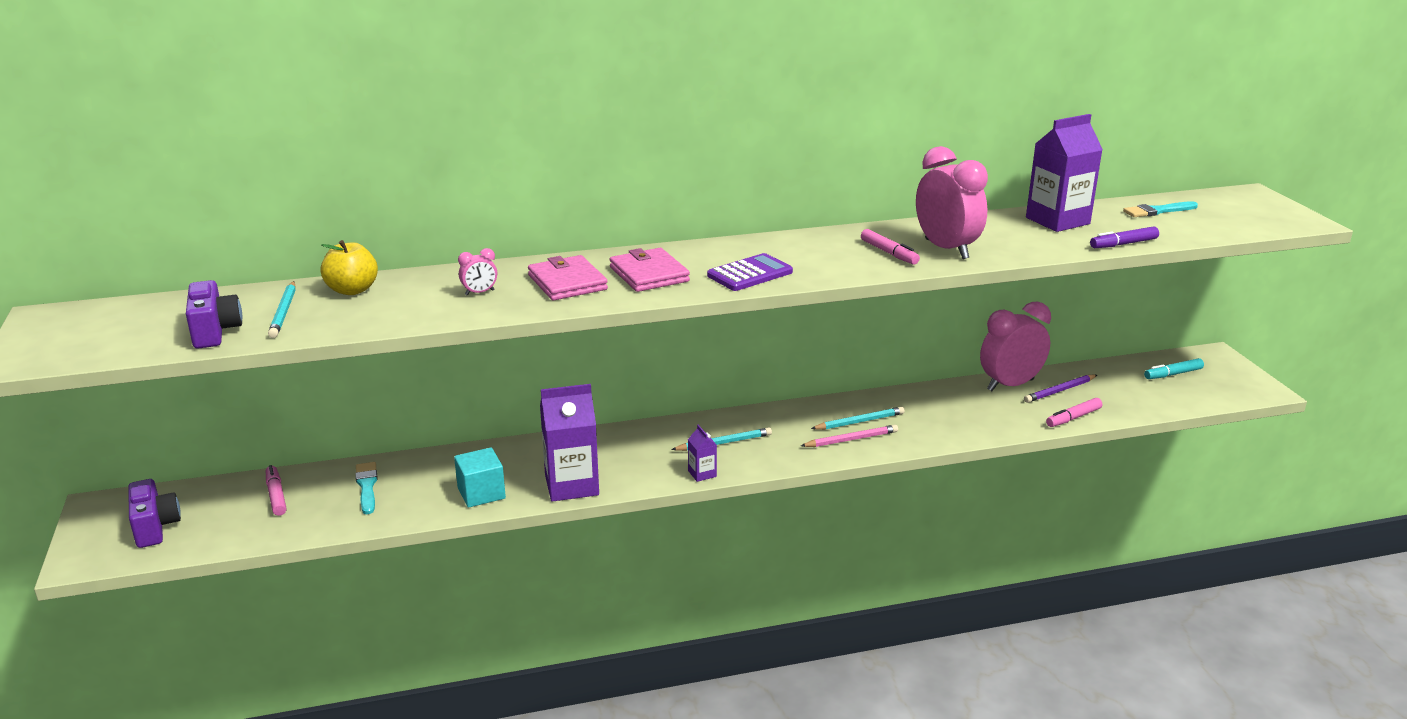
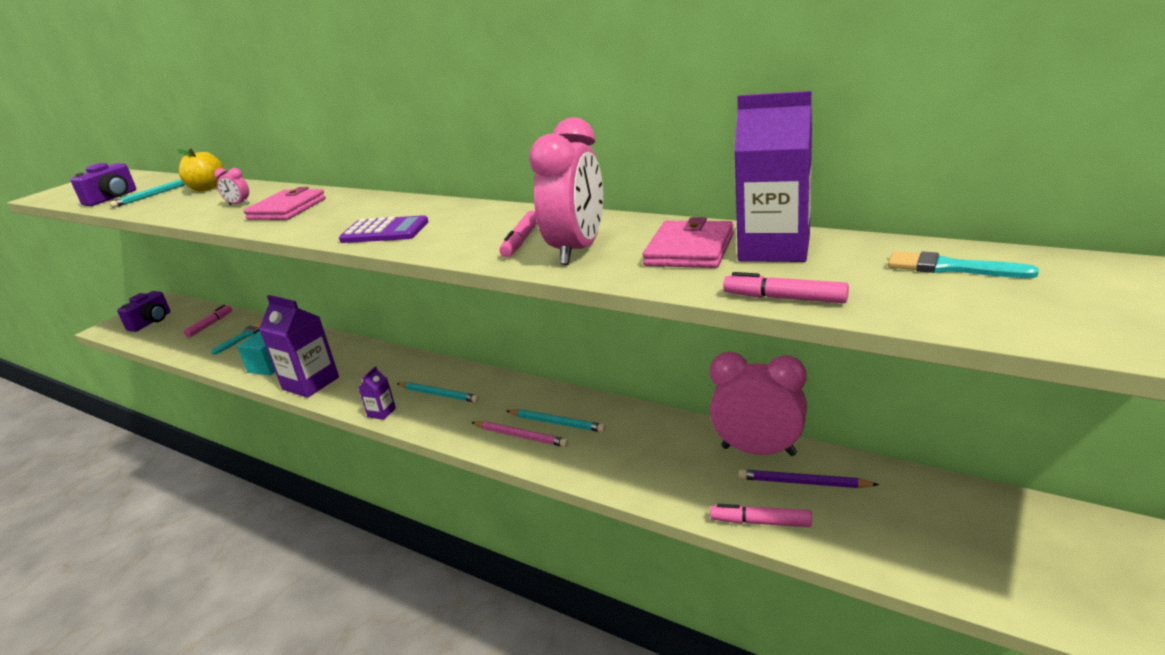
camera: 50 degrees right, 0 degrees up
(649, 274) = (336, 215): pink wallet -> pink wallet (690, 250)
(1123, 244) = (784, 298): purple marker -> pink marker
(1173, 374) = (1003, 533): turquoise marker -> none

